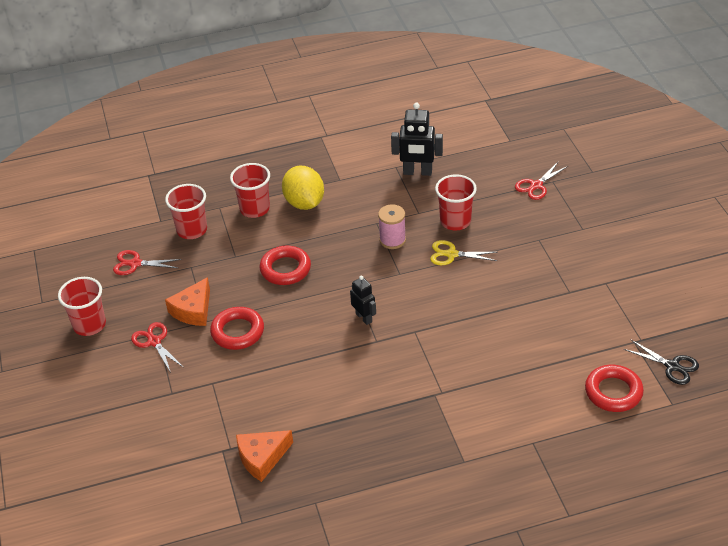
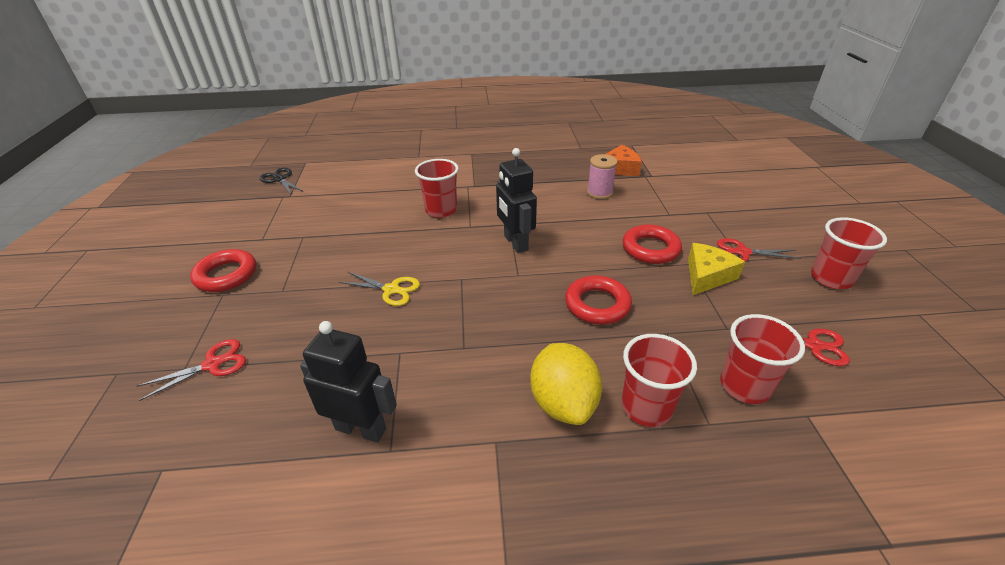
camera: 170 degrees left, 5 degrees down
(154, 341) = (742, 252): red scissors -> red scissors turned 120 degrees clockwise
(193, 310) = (707, 276): orange cheese -> yellow cheese
(364, 318) = (515, 243): black robot -> black robot, size x1.62
(392, 240) = (452, 319): pink spool -> pink spool (599, 193)
(455, 221) = (359, 330): red cup -> red cup (441, 210)
(613, 392) = (338, 172): red ring -> red ring (226, 275)

